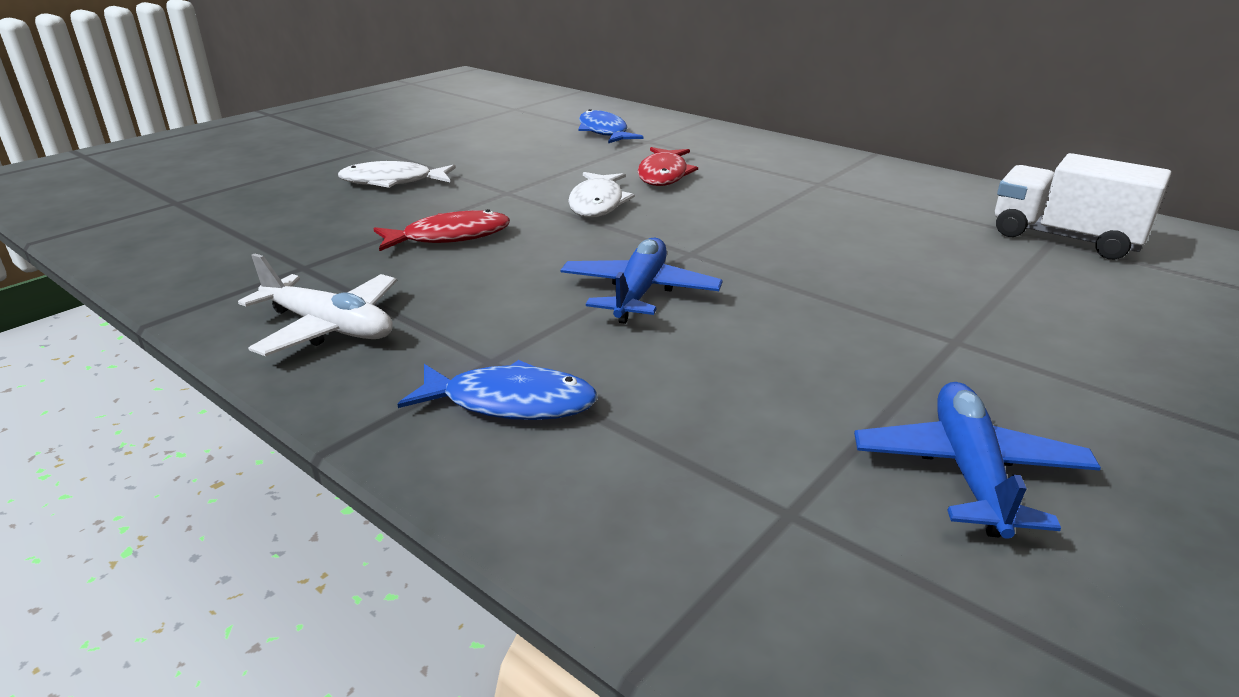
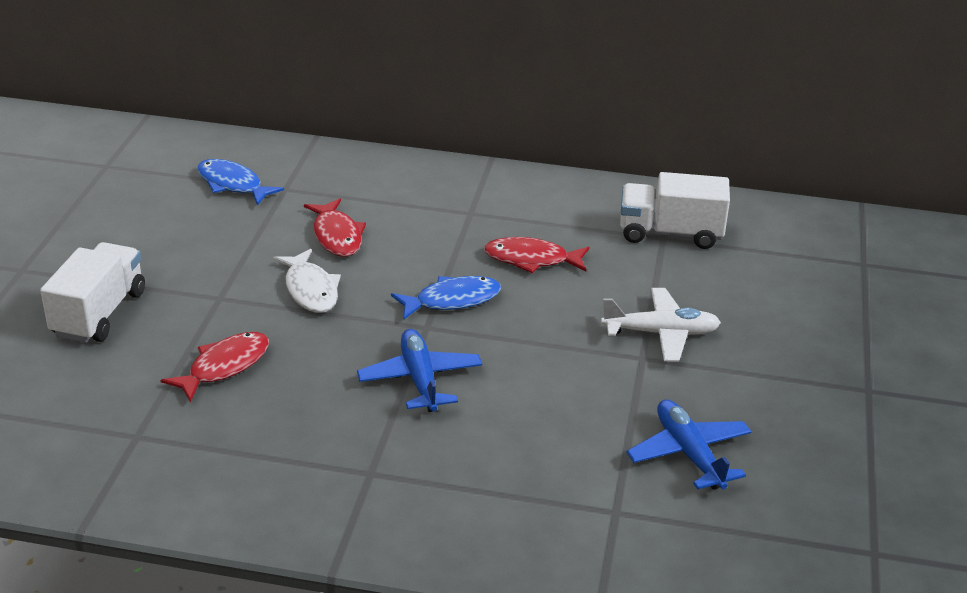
camera: 30 degrees left, 5 degrees up
(329, 327) = (227, 485): white plane -> white plane (661, 333)
(392, 182) = (99, 313): white fish -> white truck
(511, 403) = (413, 499): blue fish -> blue fish (452, 300)
(863, 226) = (531, 259): none -> red fish

